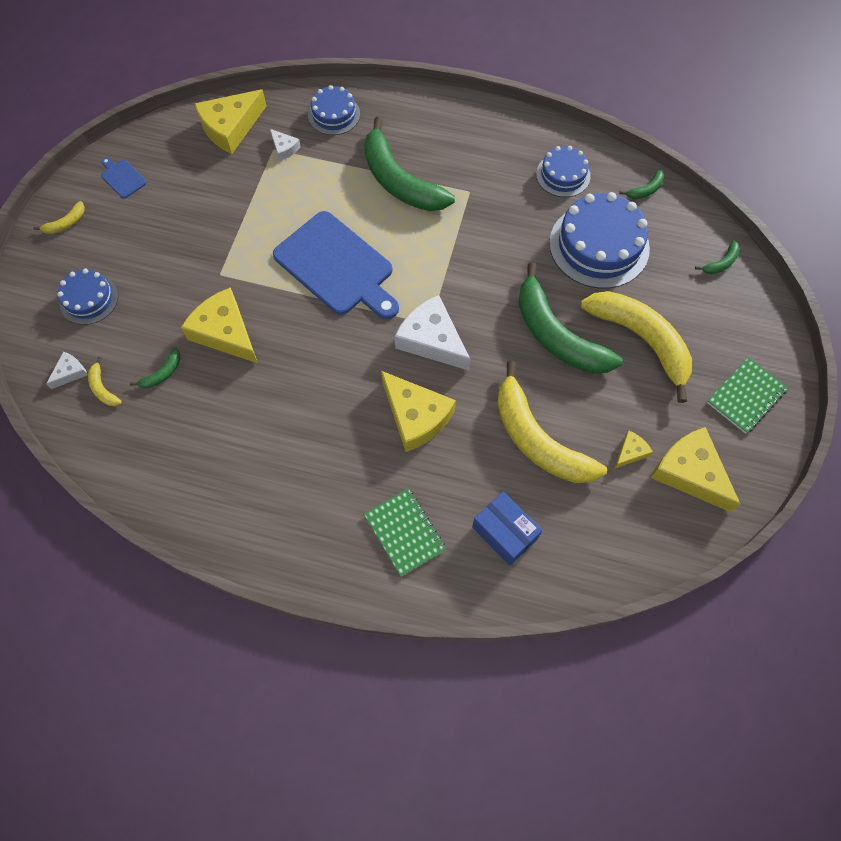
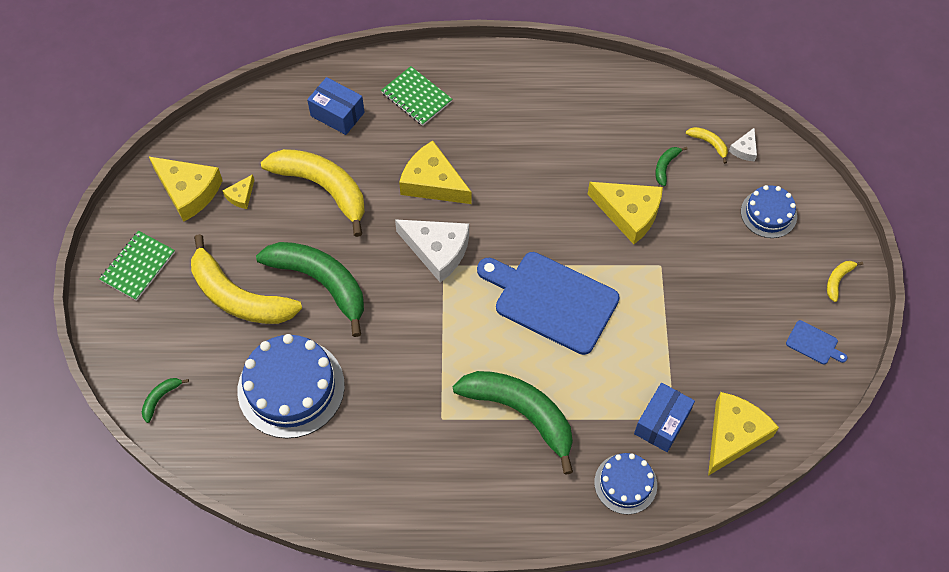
camera: 165 degrees right, 5 degrees down
(284, 148) = (662, 423): white cheese -> blue box
(563, 175) = (342, 466): blue cake -> none
(645, 190) = (246, 470): green banana -> none

